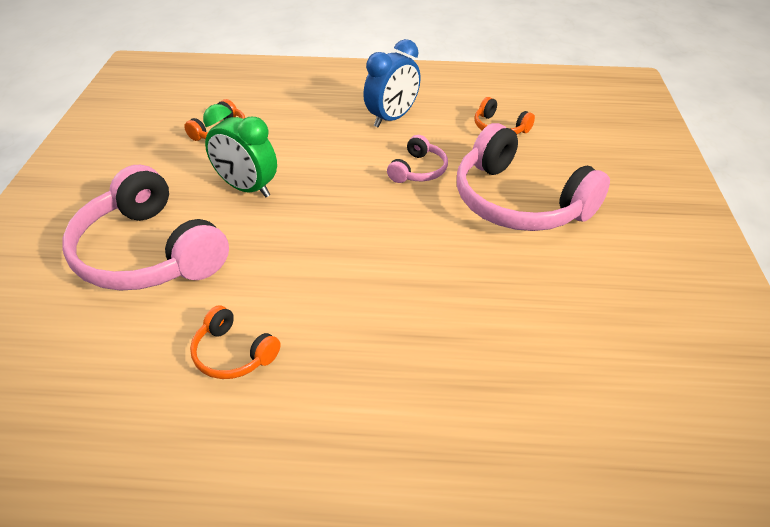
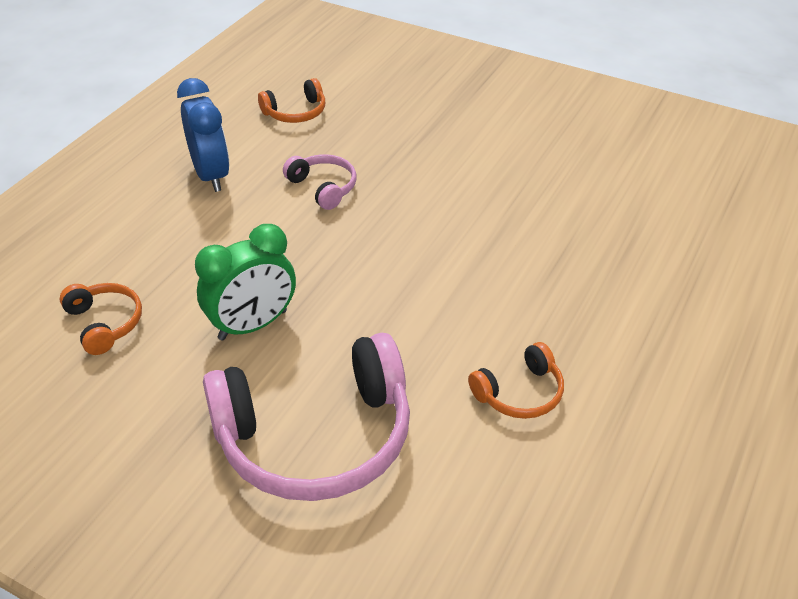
camera: 65 degrees left, 0 degrees up
(519, 202) = (420, 144): pink headphones -> none

